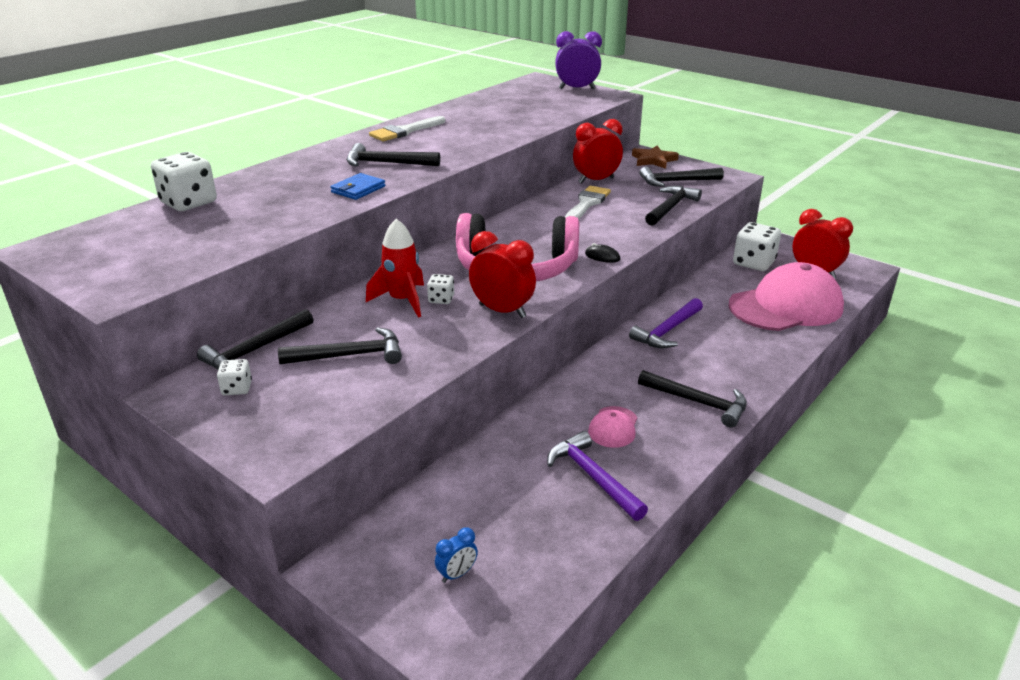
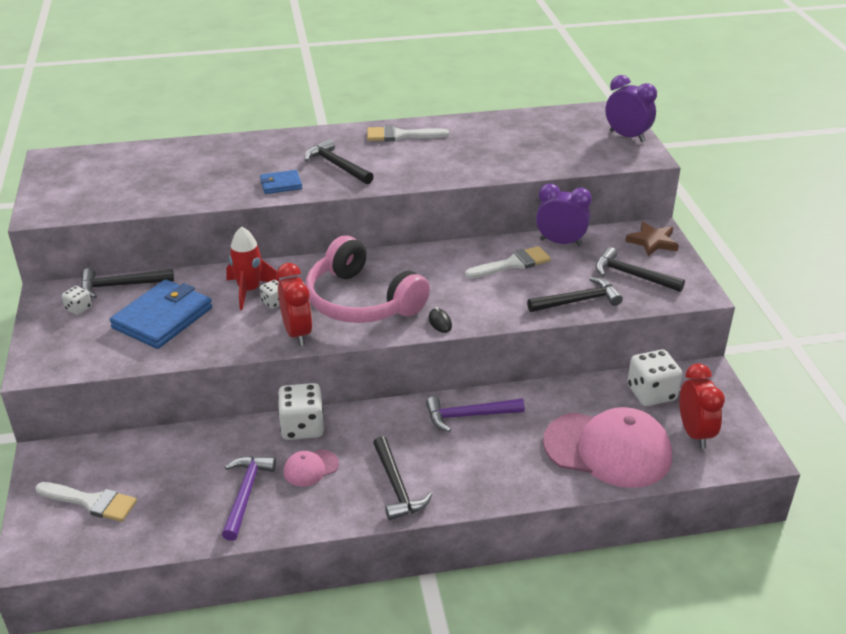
camera: 40 degrees right, 5 degrees up
(189, 203) = (169, 152): white dice -> white dice (302, 427)
(350, 355) = (162, 318): black hammer -> blue wallet
(457, 574) = (91, 502): blue clock -> white brush
(596, 180) = (560, 242): red clock -> purple clock

